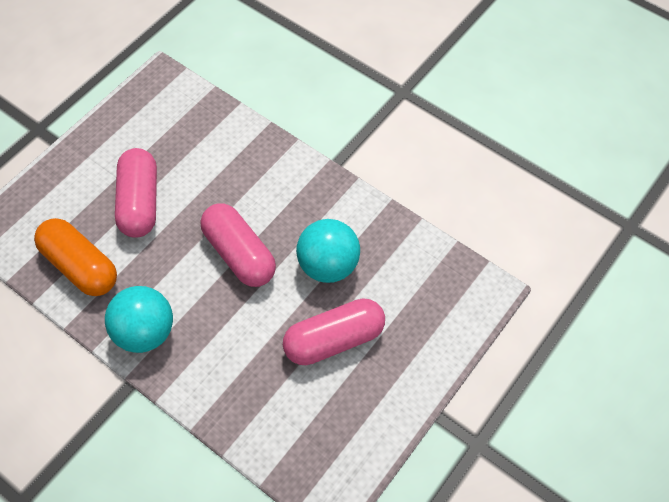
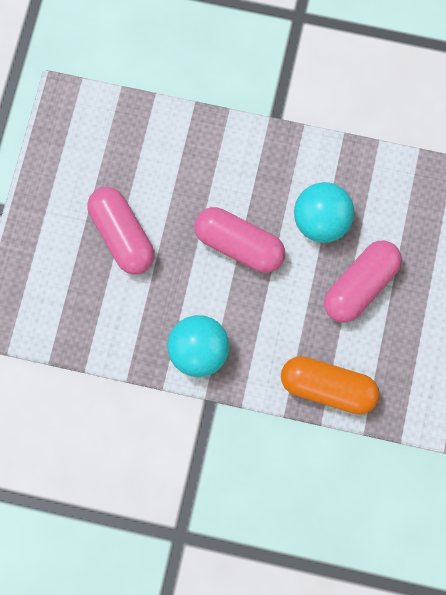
camera: 25 degrees left, 15 degrees up
(80, 266) = (106, 319): orange capsule -> orange capsule (328, 388)

